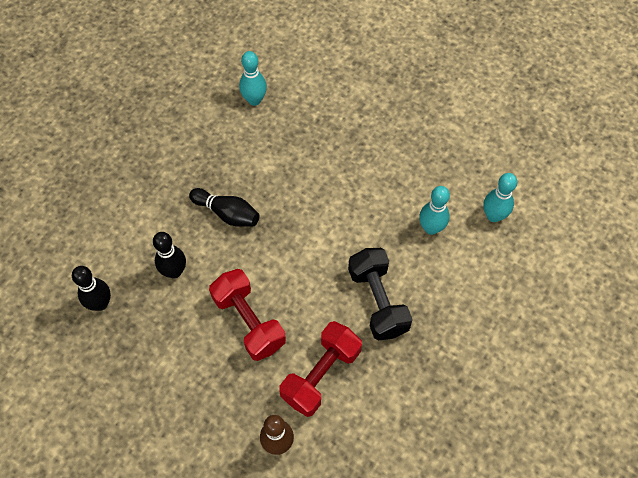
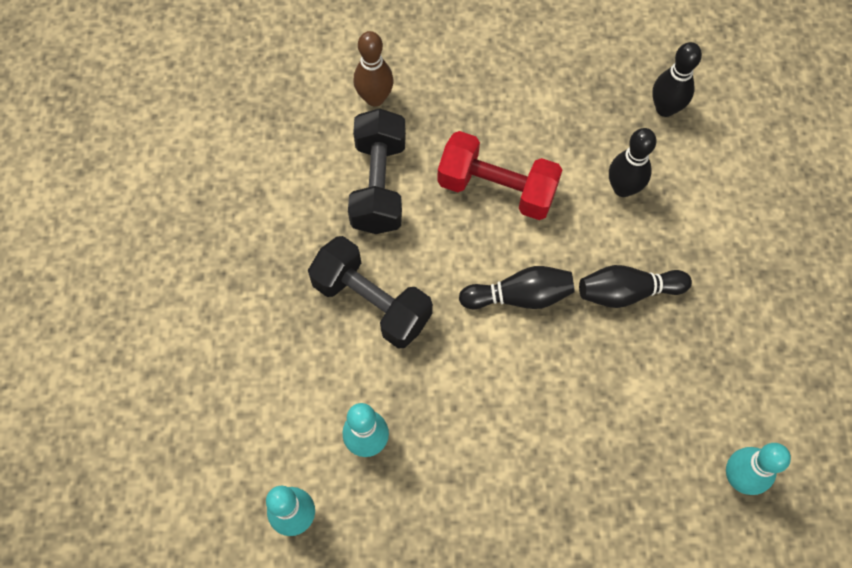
camera: 145 degrees right, 5 degrees up
(289, 249) = (519, 296): none -> black bowling pin
(321, 374) = (379, 184): red dumbbell -> black dumbbell

